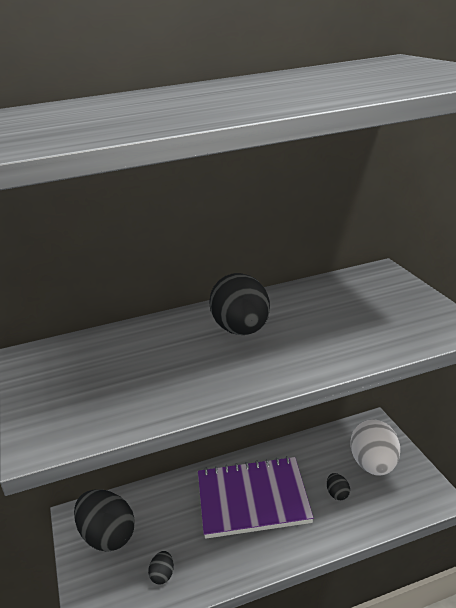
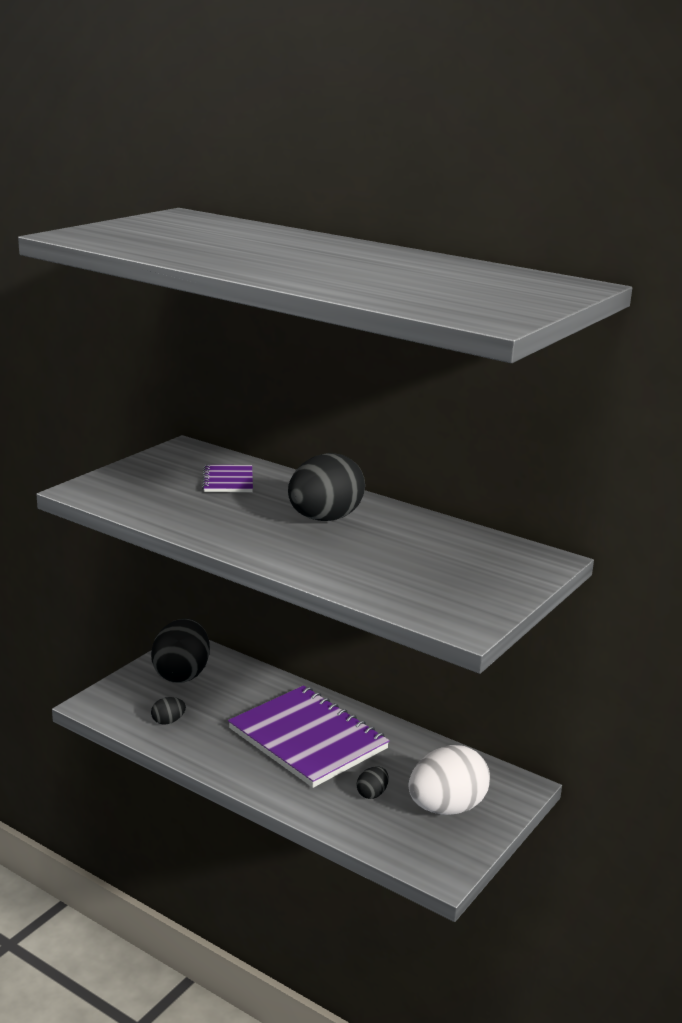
camera: 50 degrees right, 5 degrees down
(123, 353) = (228, 481): none -> purple notebook

